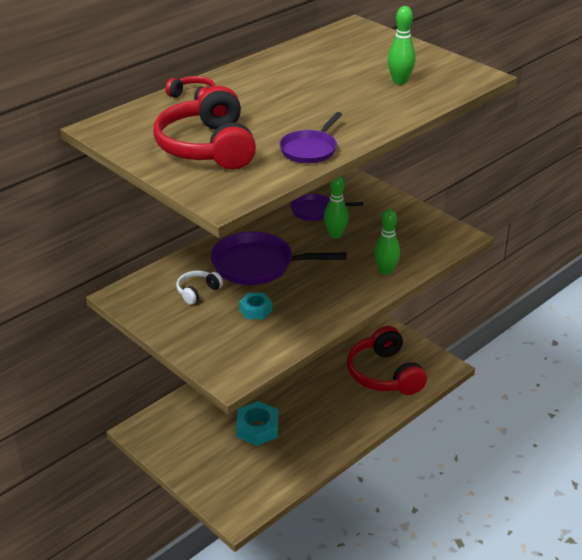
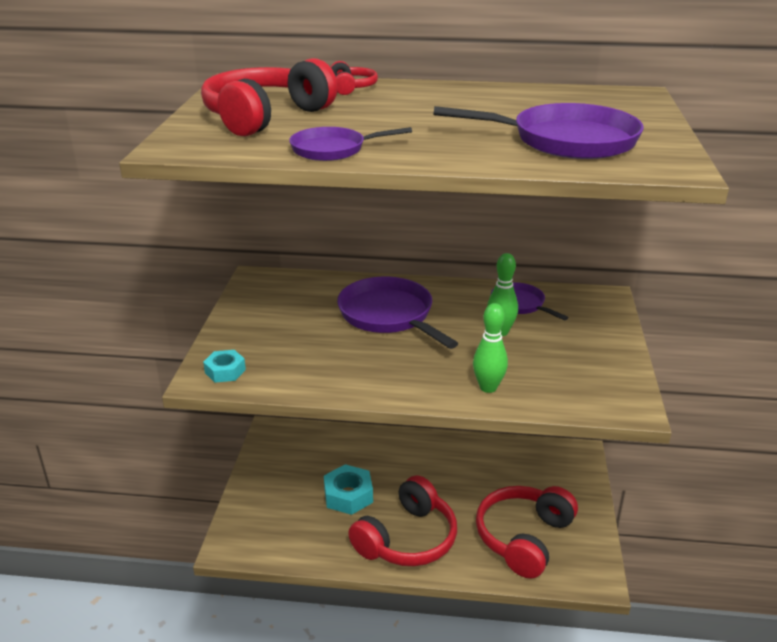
camera: 50 degrees right, 5 degrees down
(197, 291) = (308, 306): white headphones -> none
(255, 310) = (320, 345): turquoise nut -> turquoise nut (225, 371)
(329, 424) = (407, 539): none -> red headphones
(399, 81) = (565, 141): green bowling pin -> purple pan

